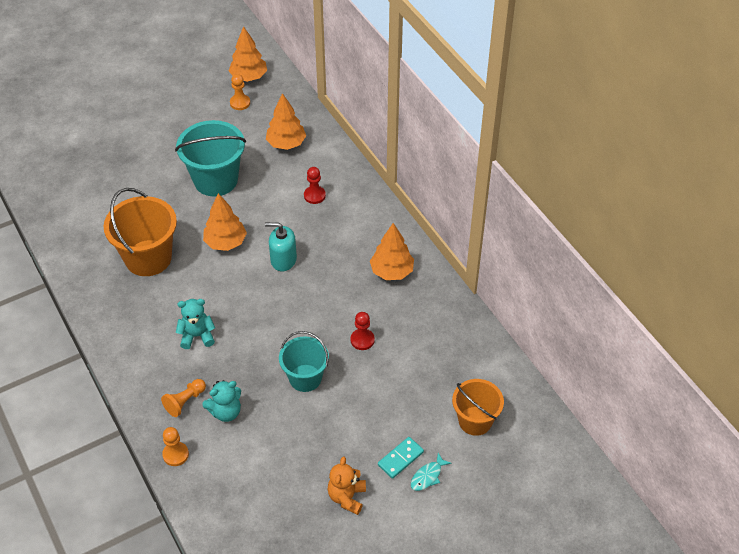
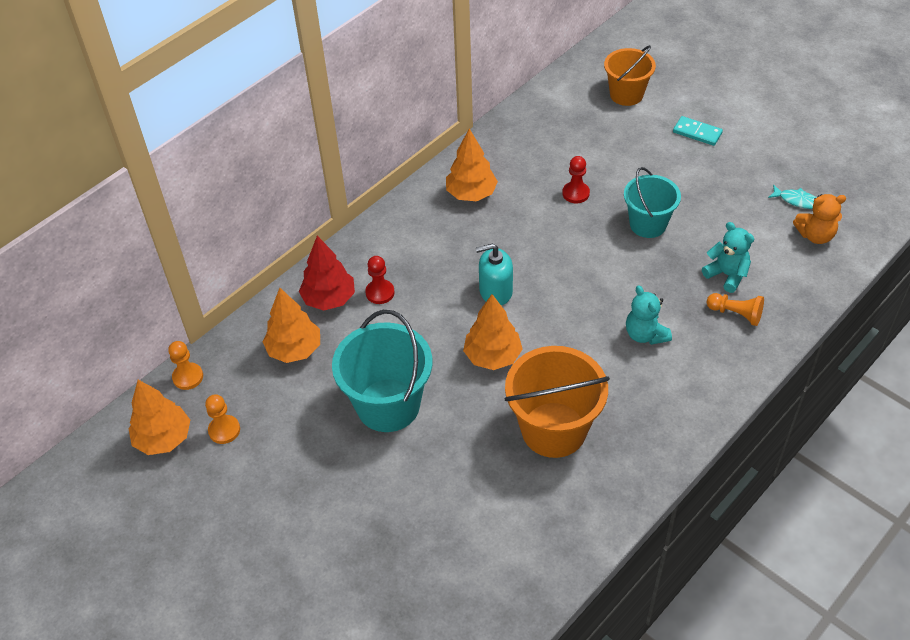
camera: 105 degrees left, 0 degrees up
(175, 454) = (802, 298): orange pawn -> orange pawn (188, 377)
(283, 260) = (495, 291): turquoise soap dispenser -> turquoise soap dispenser turned 90 degrees clockwise
(322, 168) = (329, 299): none -> red tree
(347, 497) = (760, 157): orange teddy bear -> orange teddy bear (815, 235)
(428, 476) = (704, 111): turquoise fish -> turquoise fish (797, 200)

